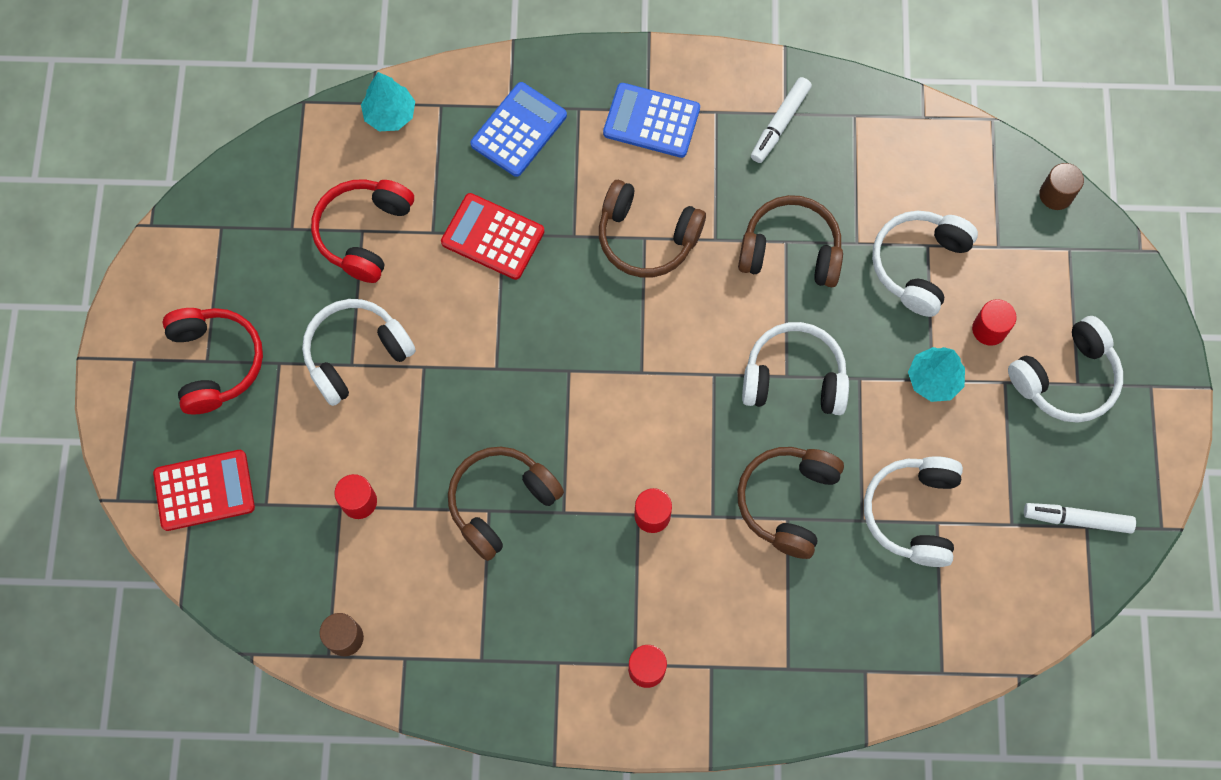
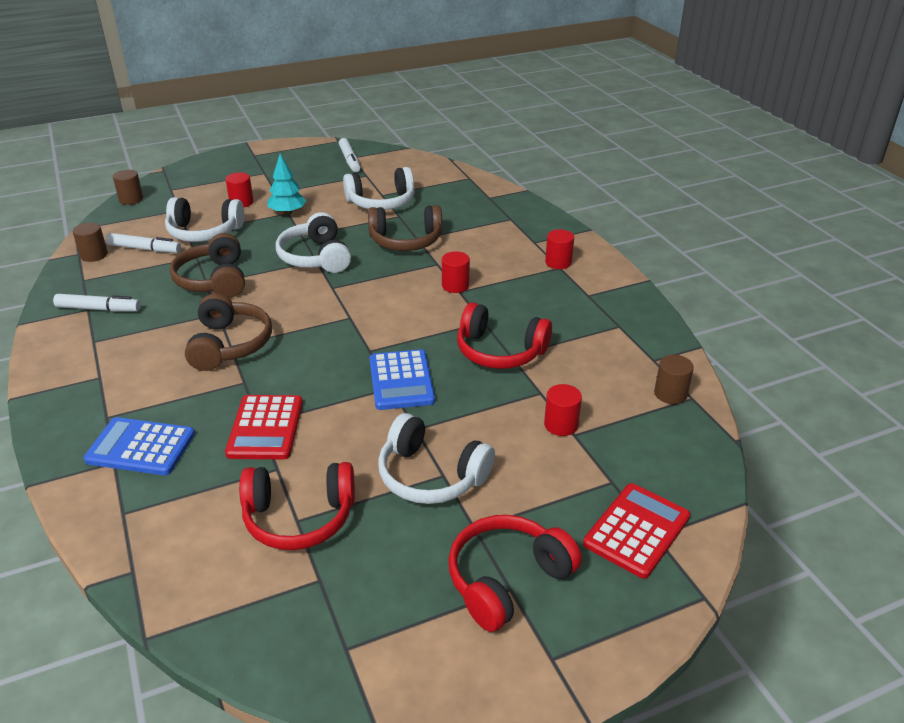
camera: 115 degrees left, 35 degrees down
(204, 490) = (636, 530): red calculator -> red calculator turned 75 degrees clockwise
(390, 114) = (145, 550): turquoise tree -> none
(501, 502) = (500, 351): brown headphones -> red headphones
(651, 121) = (111, 372): blue calculator -> blue calculator (401, 380)
(902, 189) = (144, 249): none -> white marker
(911, 133) = (94, 255): none -> brown cylinder
(1065, 378) = (263, 176): white headphones -> none

